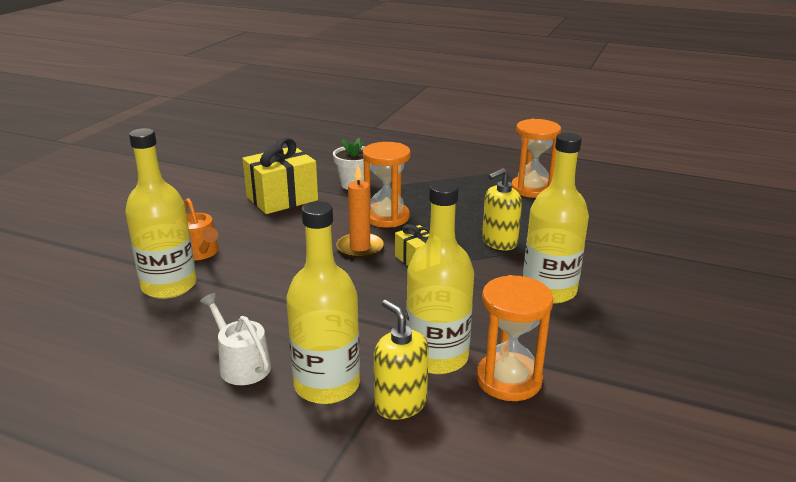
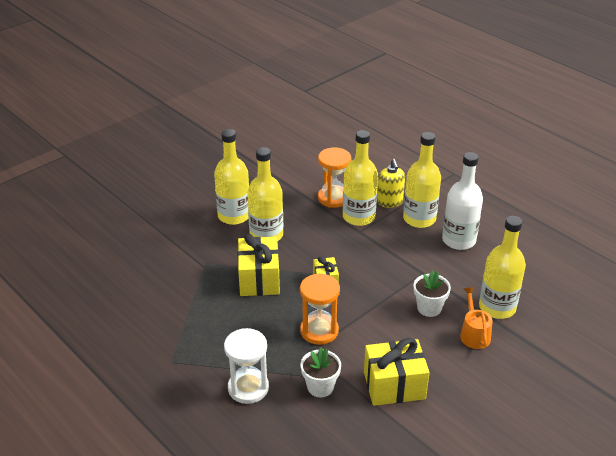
camera: 155 degrees left, 10 degrees up
(241, 364) = (458, 240): white watering can -> white bottle
(265, 264) = (429, 308): none -> white flower pot
(360, 248) = (357, 303): orange candle -> none
(419, 172) = (248, 388): none -> white hourglass
(499, 242) = (259, 279): yellow soap dispenser -> yellow gift
(532, 189) = (176, 328): orange hourglass -> none
(626, 303) = (234, 216): none -> yellow bottle

